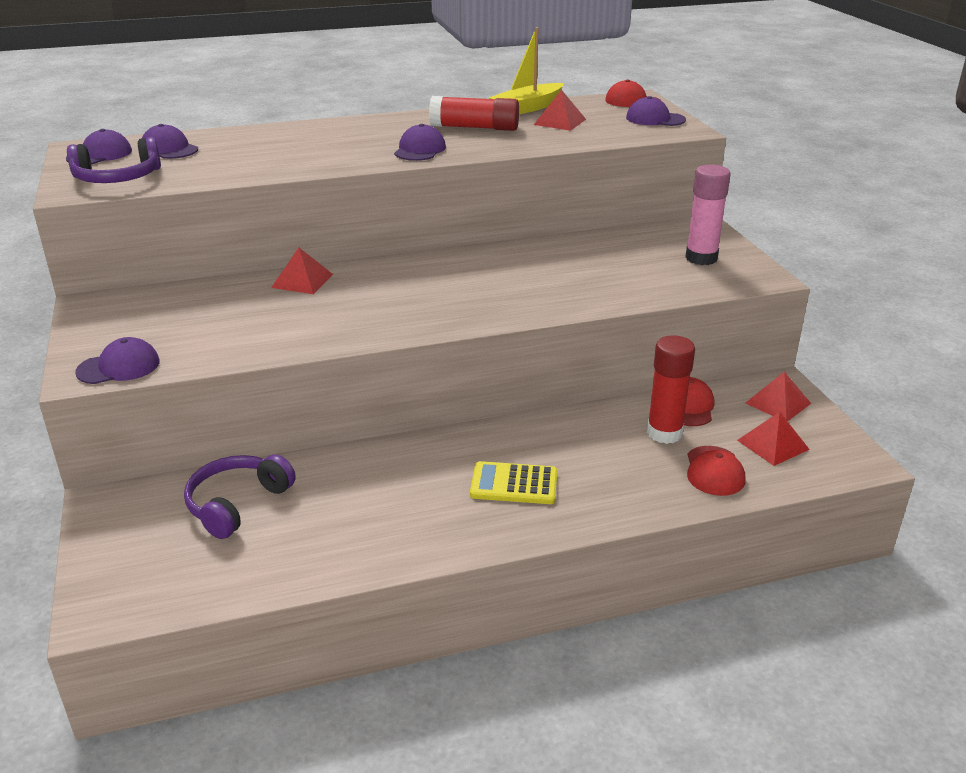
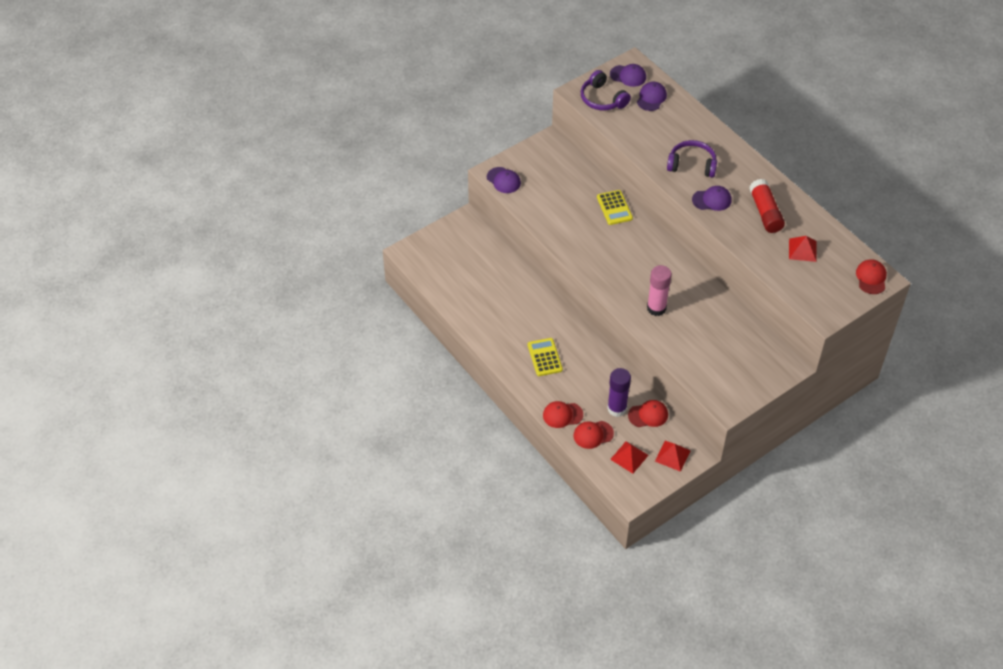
camera: 70 degrees right, 20 degrees up
(237, 504) = (485, 264): purple headphones -> purple headphones (692, 165)
(302, 281) = (614, 208): red pyramid -> yellow calculator
(527, 108) = (820, 227): yellow boat -> none
(655, 119) = (839, 296): purple cap -> none
(658, 495) = (562, 415): none -> red cap
(664, 433) = (617, 408): red glue stick -> purple glue stick
(701, 258) = (739, 373): pink glue stick -> pink glue stick (656, 308)

